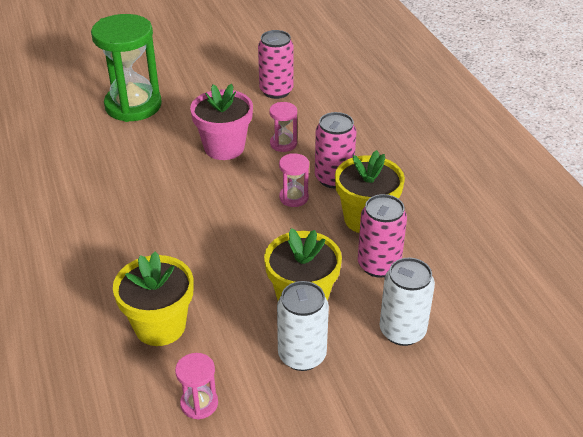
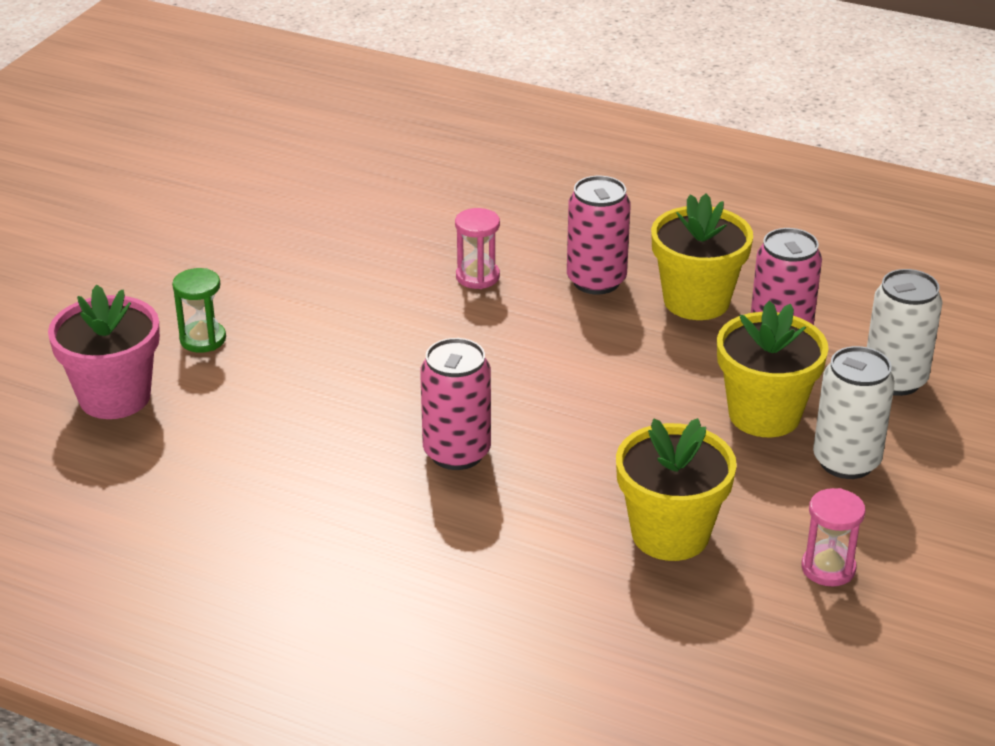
camera: 45 degrees left, 5 degrees down
(133, 105) = (203, 339): green hourglass -> green hourglass, size x0.45
(224, 147) = (414, 320): pink flower pot -> pink flower pot (115, 397)
(276, 91) = (364, 223): pink can -> pink can (457, 452)
(294, 197) = (587, 325): pink hourglass -> none

